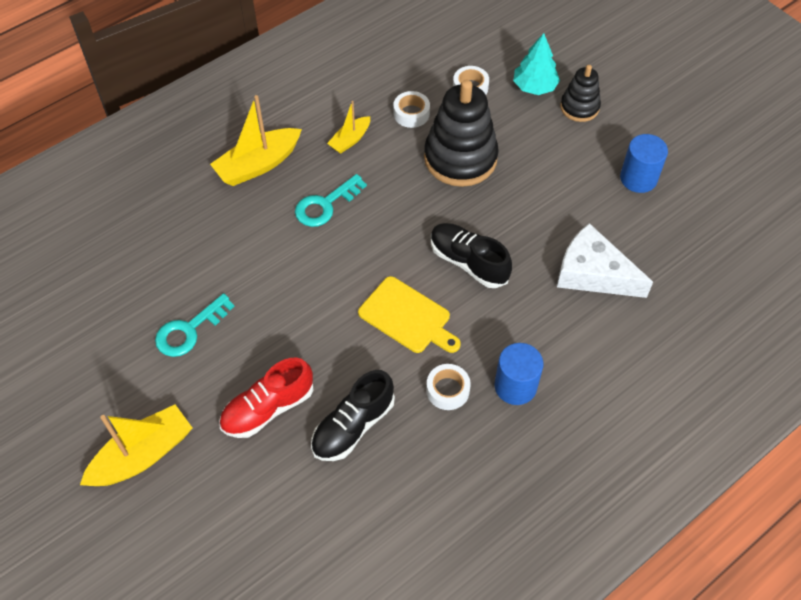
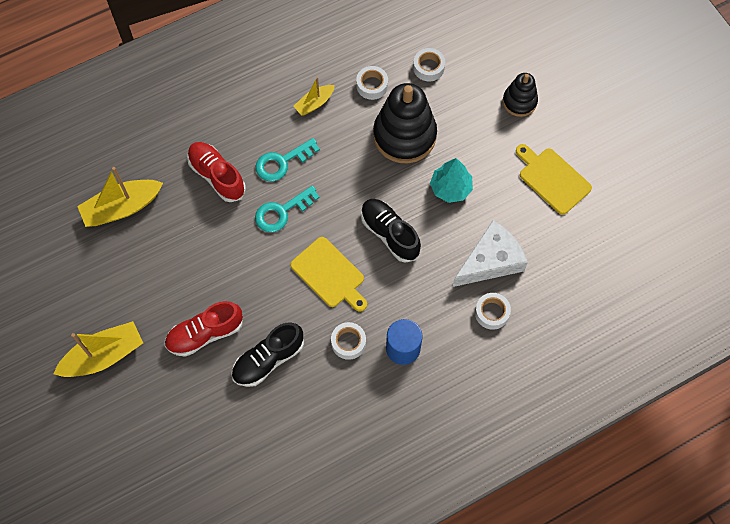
camera: 10 degrees right, 10 degrees up
(189, 330) = (154, 257): turquoise key -> turquoise key (282, 212)
(251, 230) = (217, 176): none -> red shoe
(258, 165) = (233, 115): yellow boat -> yellow boat (122, 208)
(534, 87) = (485, 75): turquoise tree -> turquoise tree (450, 188)
(593, 273) = (490, 261): white cheese -> white cheese turned 105 degrees clockwise
(610, 329) = (492, 313): none -> white tape
(638, 178) = (552, 179): blue cylinder -> yellow cutting board

